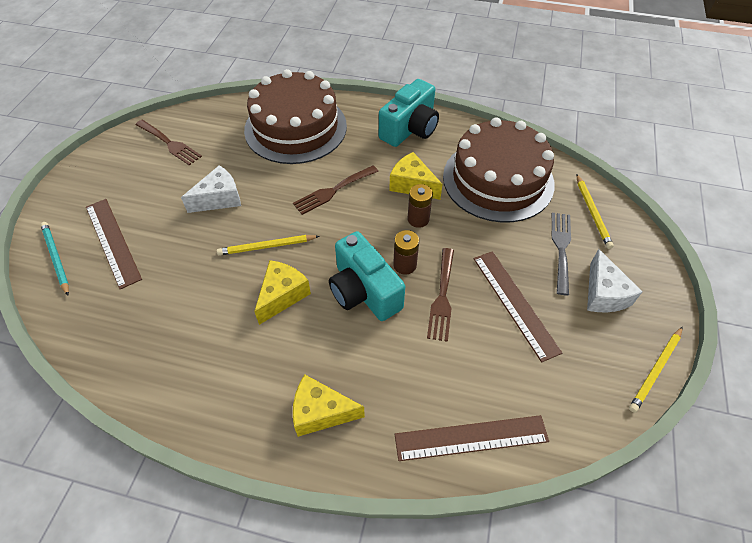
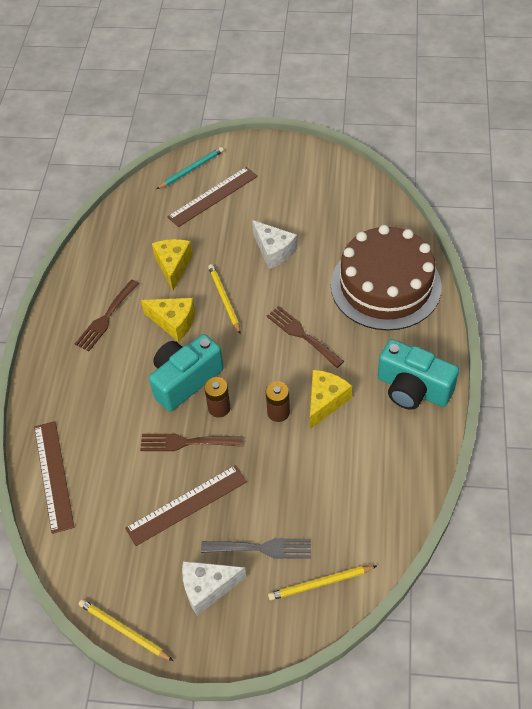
camera: 85 degrees right, 0 degrees up
(170, 143) = (336, 195): brown fork -> brown fork (106, 318)
(321, 412) = (71, 370): yellow cheese -> yellow cheese (173, 266)
(498, 180) = (351, 483): brown cake -> none

